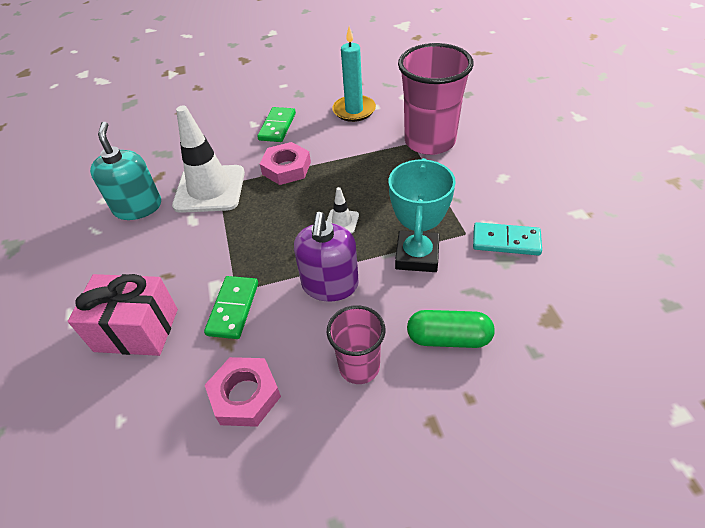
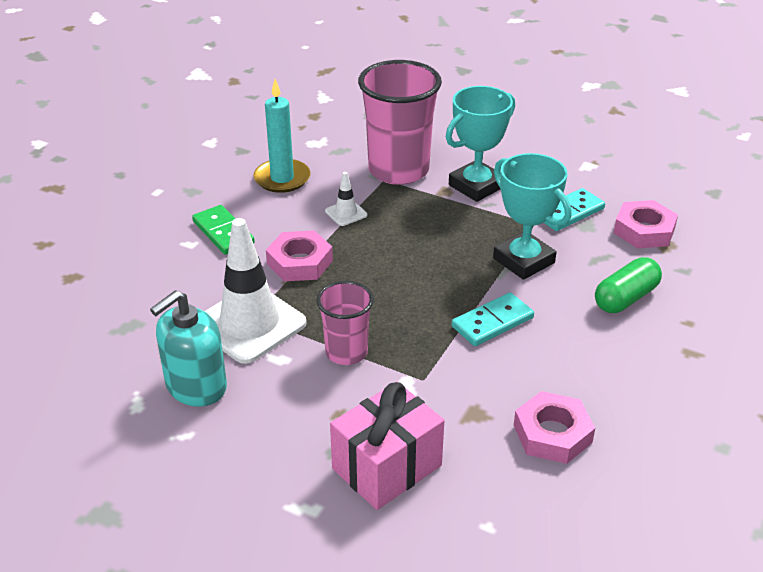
camera: 50 degrees left, 10 degrees down
(138, 207) = (196, 386): turquoise soap dispenser -> turquoise soap dispenser turned 75 degrees counterclockwise
(233, 309) = (444, 392): green domino -> none
(330, 285) = (492, 322): purple soap dispenser -> turquoise domino
(341, 221) = (425, 273): white traffic cone -> white traffic cone (346, 213)
(359, 367) = (598, 356): pink cup -> pink cup (346, 352)
(466, 181) = (476, 186): none -> turquoise trophy
(548, 295) = (644, 230): none -> pink nut

